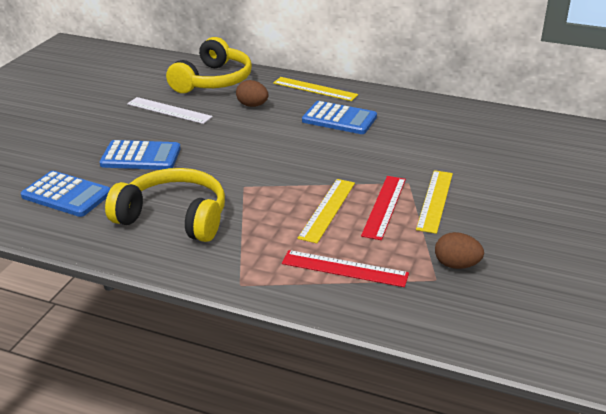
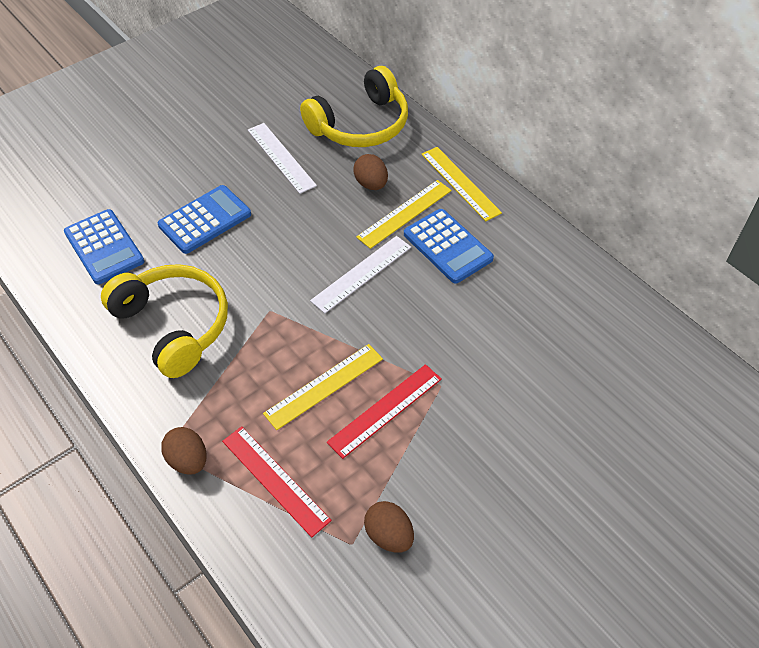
camera: 30 degrees right, 20 degrees up
(141, 157) = (205, 220): blue calculator -> blue calculator turned 75 degrees counterclockwise
(265, 283) = (188, 460): none -> brown egg
(293, 148) = (361, 273): none -> white ruler
(435, 200) = (447, 428): yellow ruler -> yellow ruler (404, 213)

